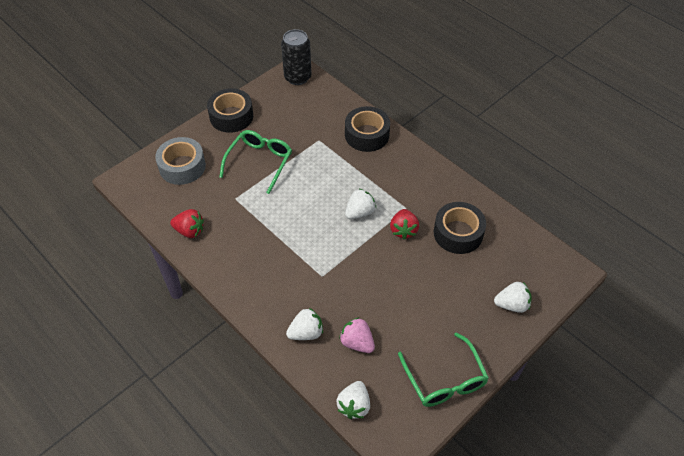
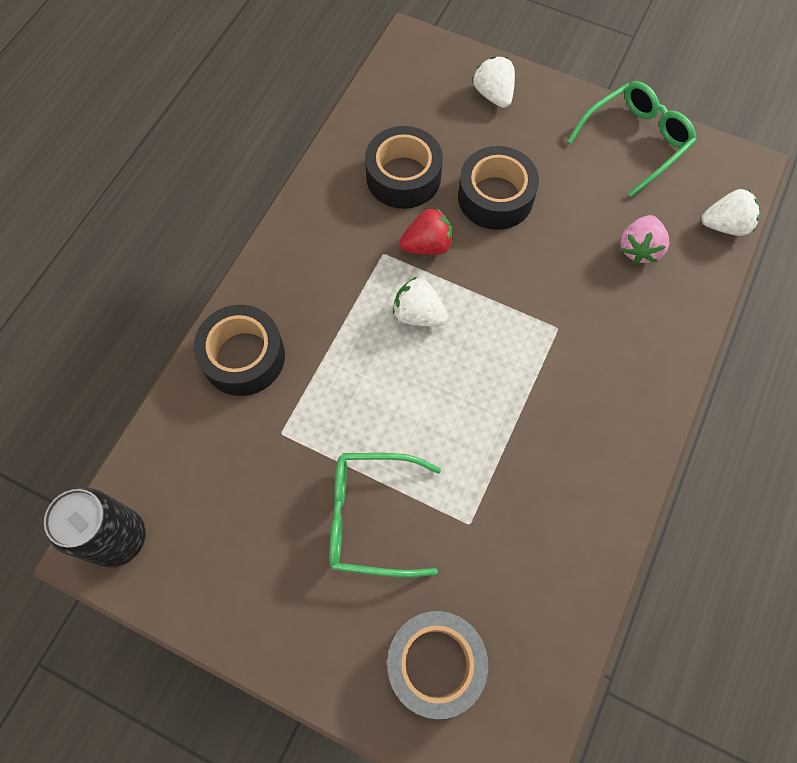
camera: 110 degrees left, 15 degrees up
(190, 231) = (571, 570): red strawberry -> none
(231, 116) = (270, 628): black tape -> black tape (495, 197)
(306, 333) = (658, 315): white strawberry -> none

